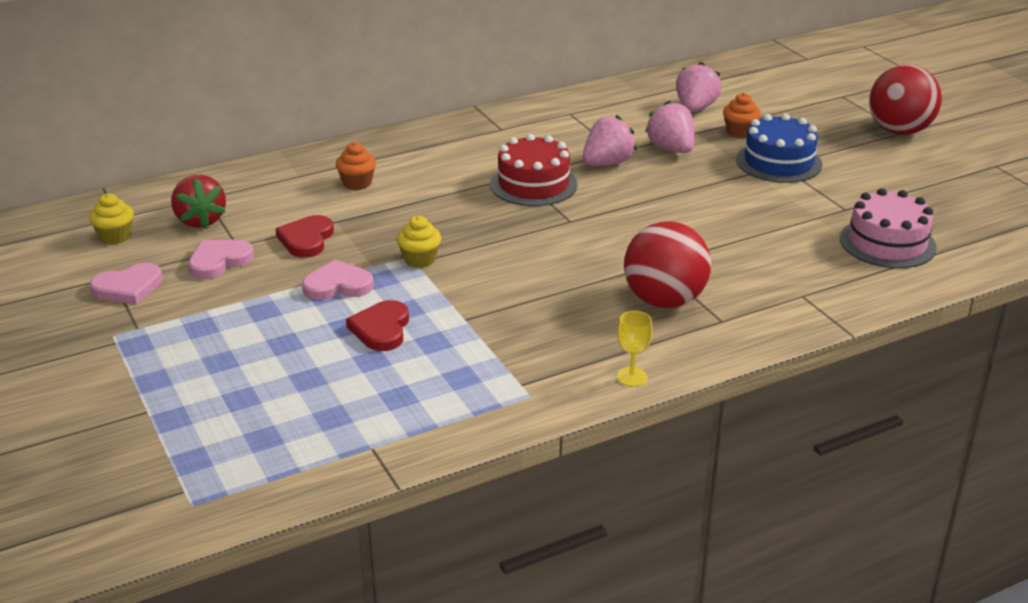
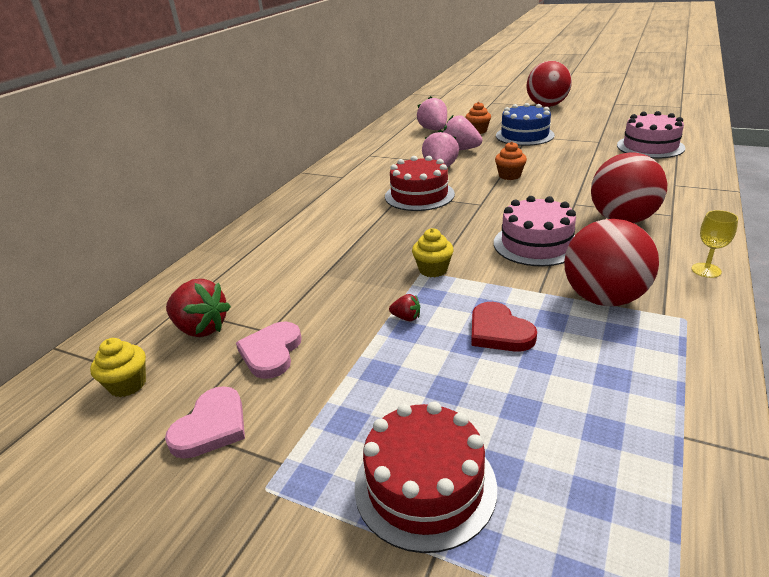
camera: 35 degrees left, 0 degrees up
(190, 381) = (425, 485): none -> red cake
(306, 239) = (322, 298): red heart -> none
(338, 285) = (406, 318): pink heart -> red strawberry
(357, 183) = (297, 244): orange cupcake -> orange cupcake (509, 176)
(501, 350) = (603, 298): none -> red ball
(541, 282) = (536, 244): none -> pink cake

